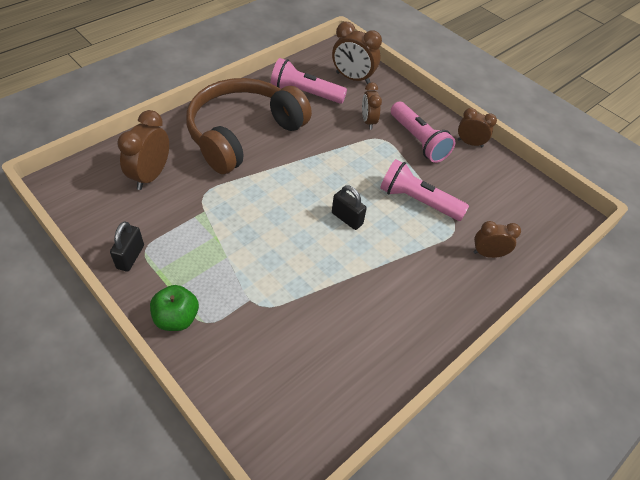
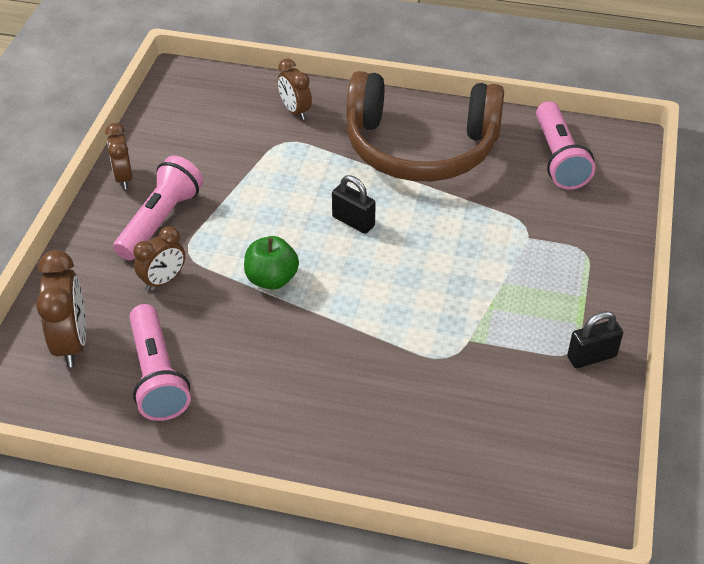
camera: 120 degrees left, 5 degrees down
(151, 176) = (475, 428): brown clock -> none
(177, 318) = (605, 273): green apple -> green apple (271, 279)
(243, 134) = (308, 388): brown headphones -> brown headphones (420, 147)
(347, 218) = (353, 221): black padlock -> black padlock turned 60 degrees counterclockwise
(418, 201) = (269, 181): pink flashlight -> pink flashlight (558, 158)

